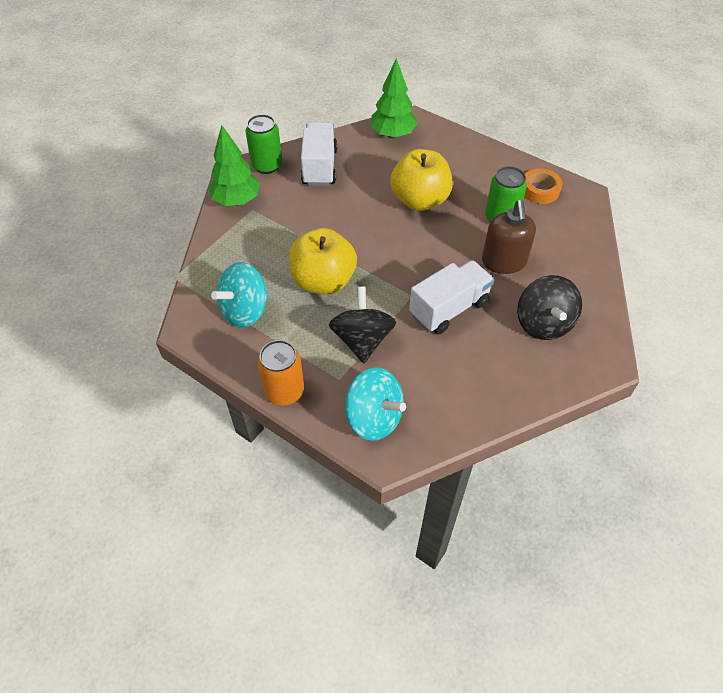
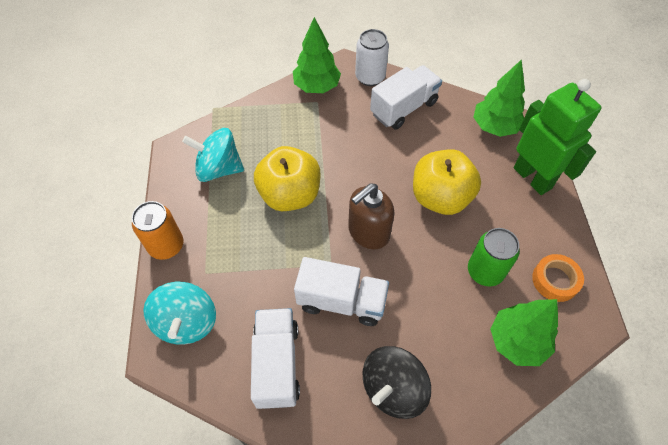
camera: 50 degrees right, 5 degrees up
(267, 165) = (370, 77): green can -> white can
(362, 340) = (255, 261): black spinning top -> none
(454, 146) = (532, 178): none -> green robot
(465, 379) = (277, 364): none -> white truck
(503, 262) = (434, 308): brown soap dispenser -> brown soap dispenser (368, 232)
(565, 238) = (517, 341): none -> green tree

